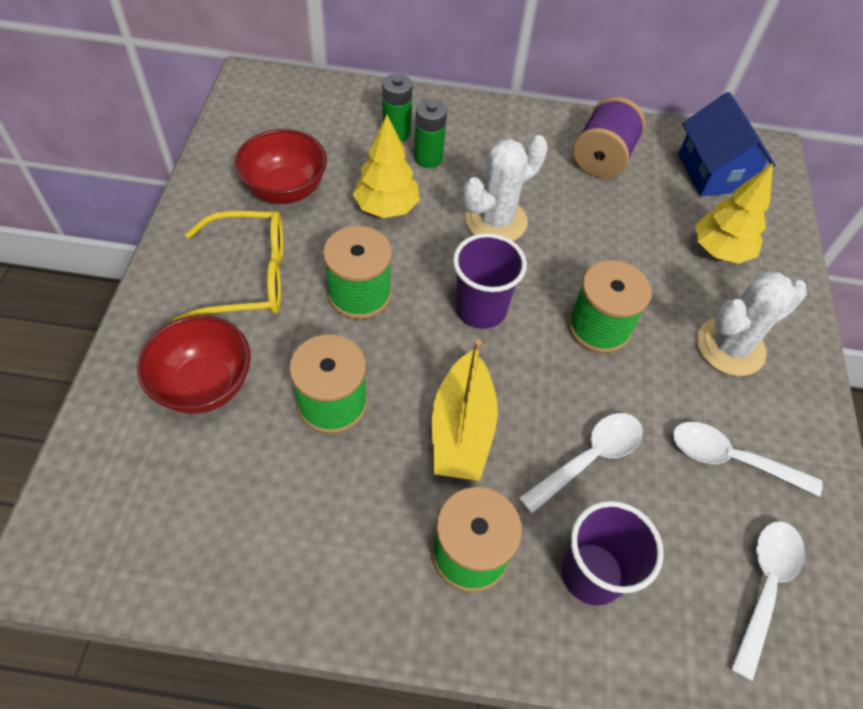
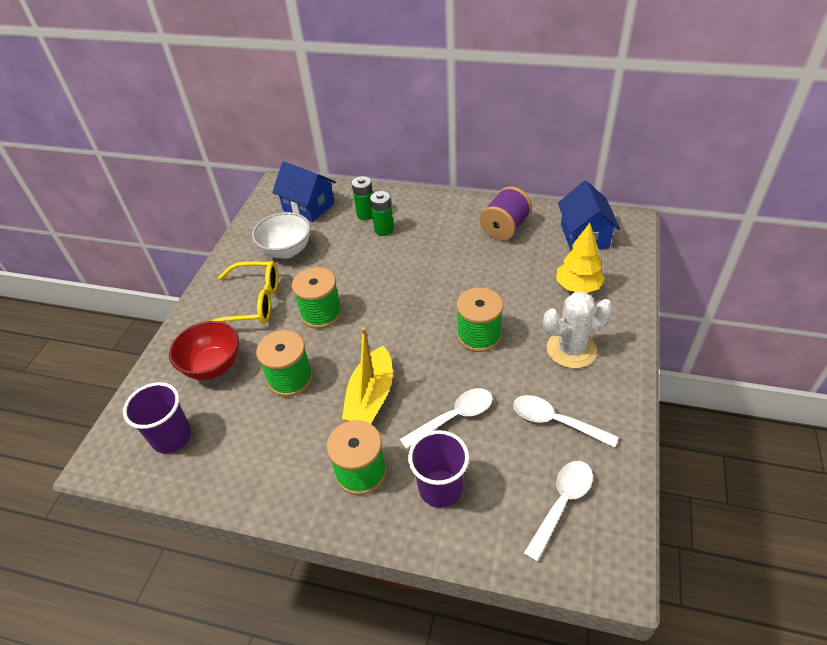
camera: 15 degrees right, 10 degrees down
(285, 190) = (286, 251): red bowl -> white bowl
(306, 118) = (308, 206): none -> blue house
(386, 208) = (349, 261): yellow tree -> none
(480, 309) = (399, 323): purple cup -> purple cup (172, 437)
(495, 220) = (421, 268): white cactus -> none

